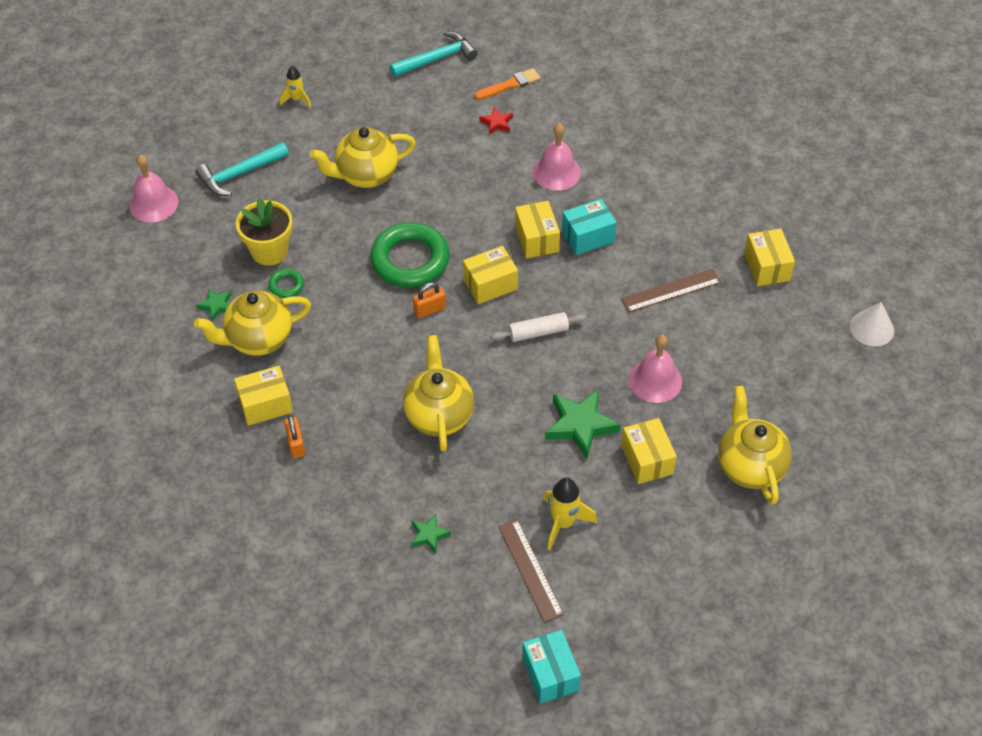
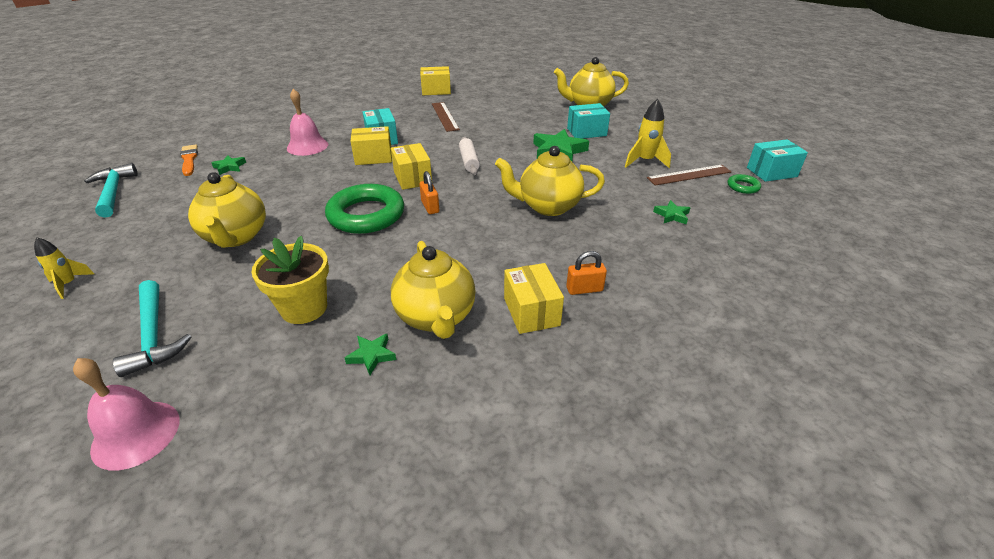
camera: 85 degrees left, 15 degrees down
(286, 285) = (363, 295): green ring -> green ring (743, 187)
(497, 123) = (229, 167): red star -> green star
(647, 460) = (586, 132): yellow box -> turquoise box
(655, 380) = (521, 125): pink bell -> none
(872, 328) = (491, 72): white cone -> none

